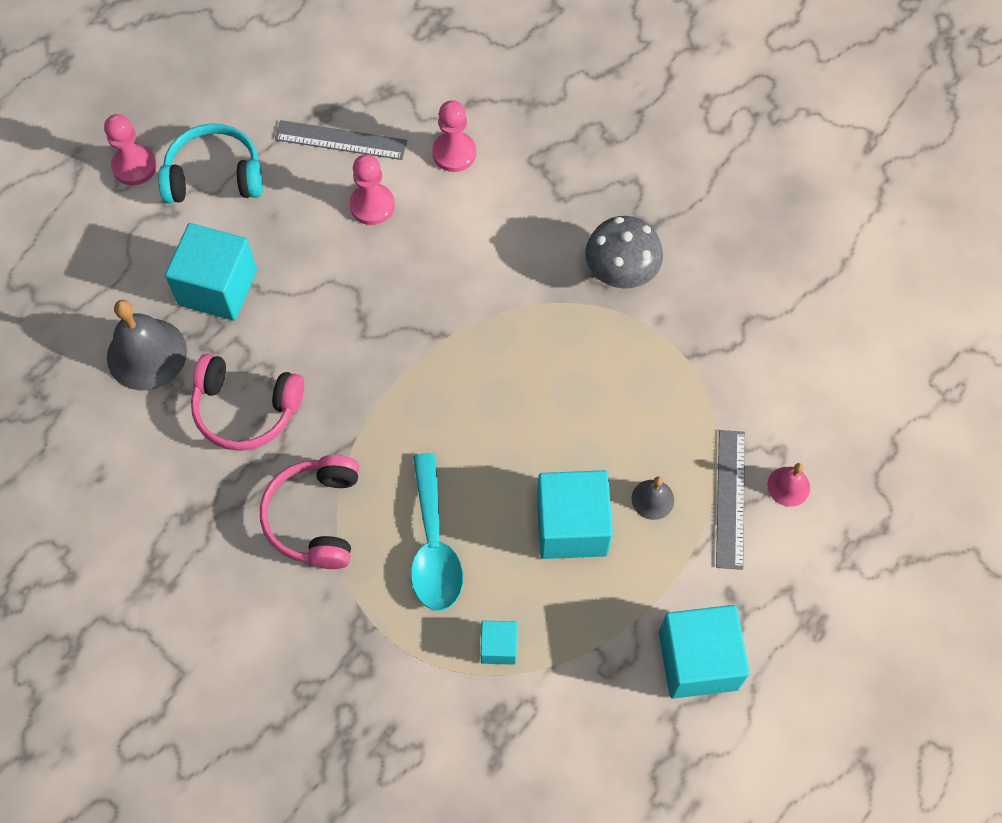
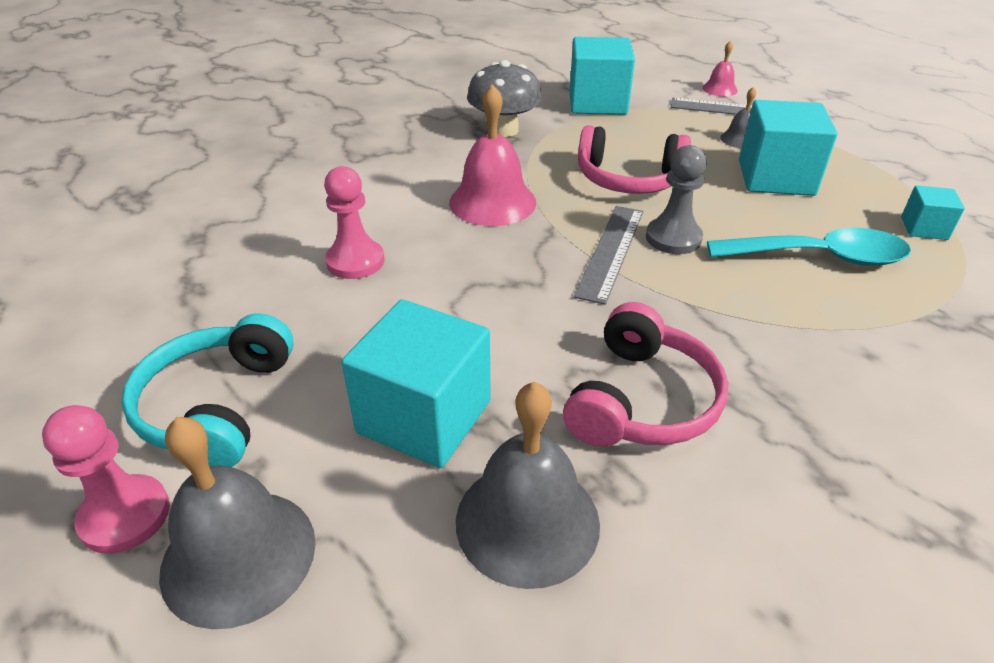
camera: 80 degrees left, 25 degrees down
(115, 226) = (238, 555): none -> grey bell
(315, 517) = (804, 344): pink headphones -> pink headphones (629, 179)
(341, 140) = (241, 277): grey ruler -> grey ruler (610, 251)
(444, 430) = (673, 238): none -> grey pawn
(454, 153) = (317, 201): pink pawn -> none
(477, 284) = (492, 202): none -> pink bell
(698, 660) = (889, 136): turquoise cube -> turquoise cube (597, 103)

